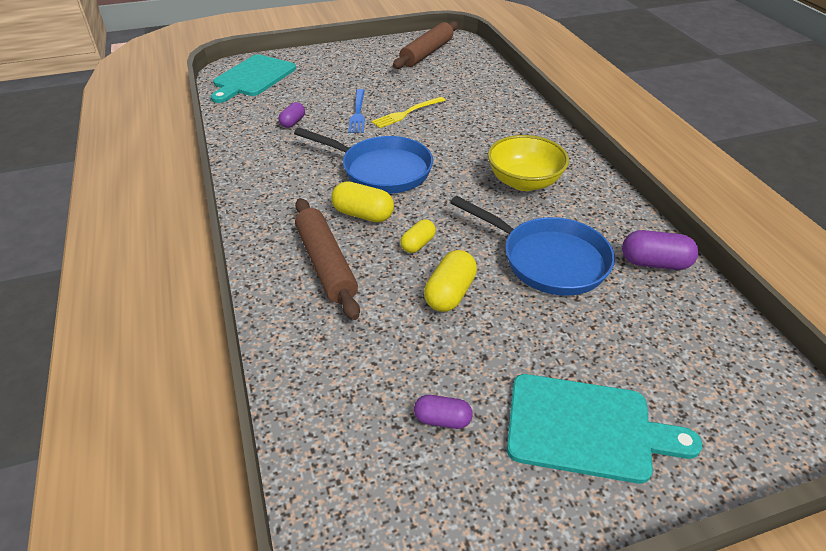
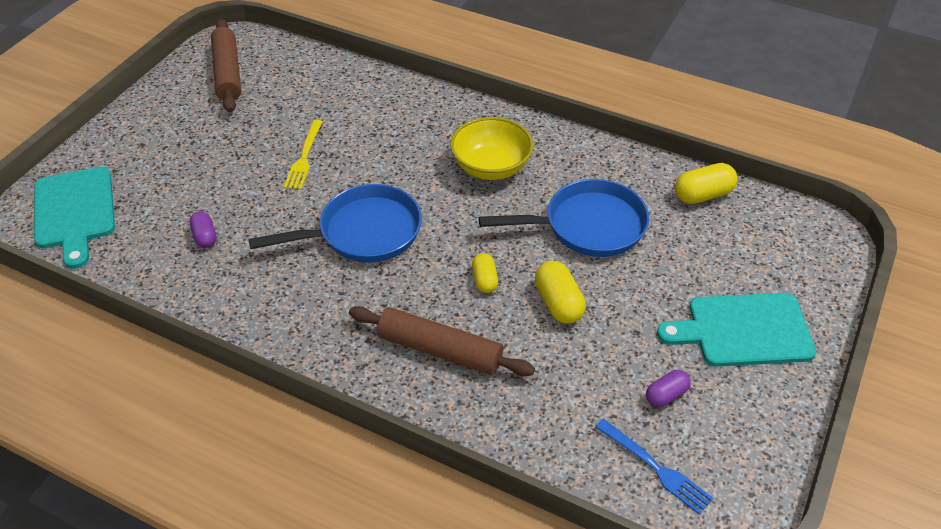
camera: 45 degrees left, 5 degrees up
(358, 113) = (257, 186): blue fork -> blue fork (656, 468)
(363, 214) = (407, 285): yellow capsule -> yellow capsule (703, 195)
(586, 428) = (743, 330): turquoise cutting board -> turquoise cutting board turned 150 degrees counterclockwise
(654, 263) = (653, 179): purple capsule -> none

